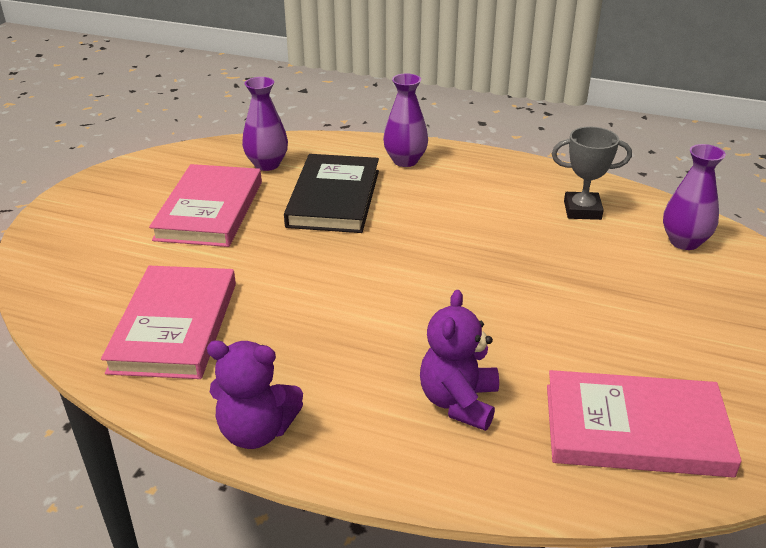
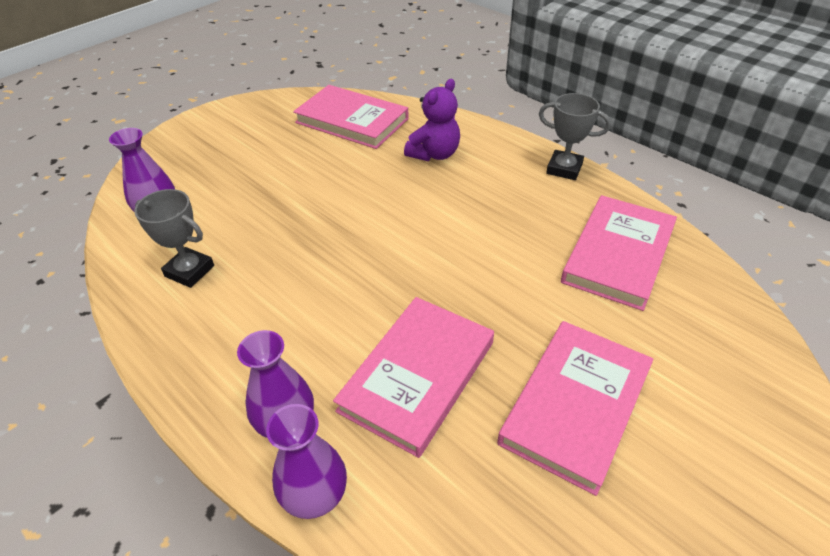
camera: 155 degrees left, 10 degrees up
(256, 431) = (564, 169): purple teddy bear -> grey trophy
(267, 164) = (477, 491): purple vase -> purple vase (315, 496)
(334, 198) = (417, 376): black book -> pink book

